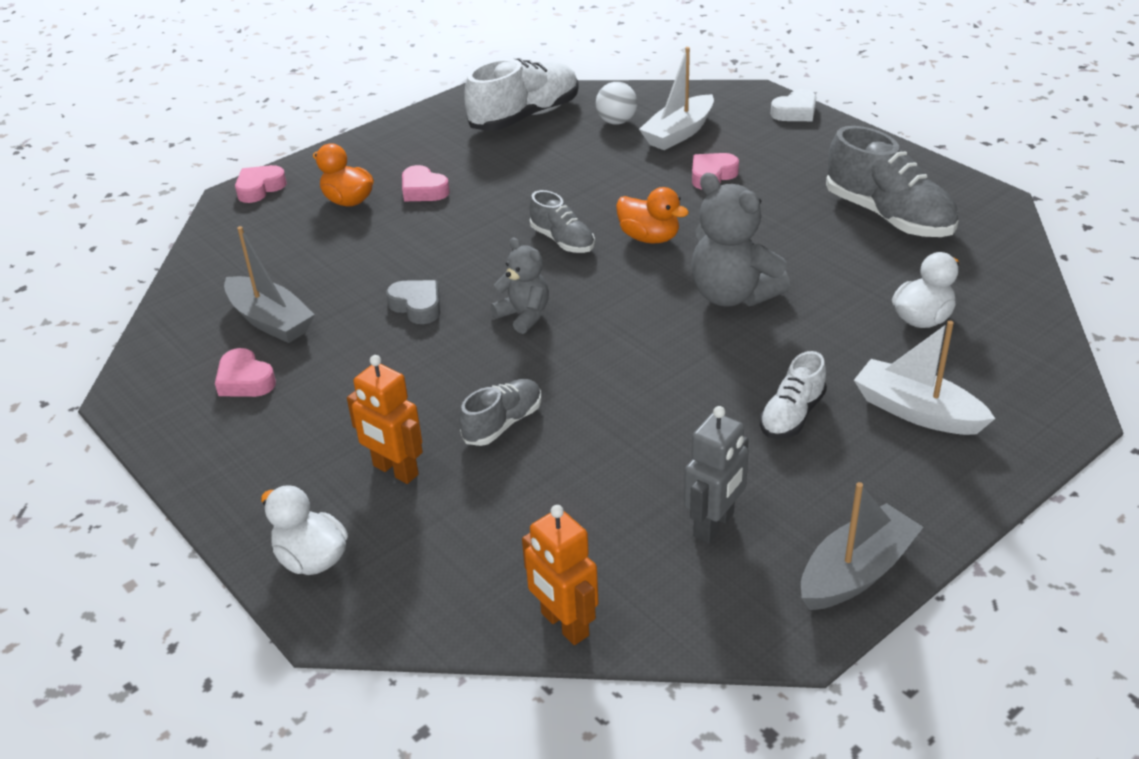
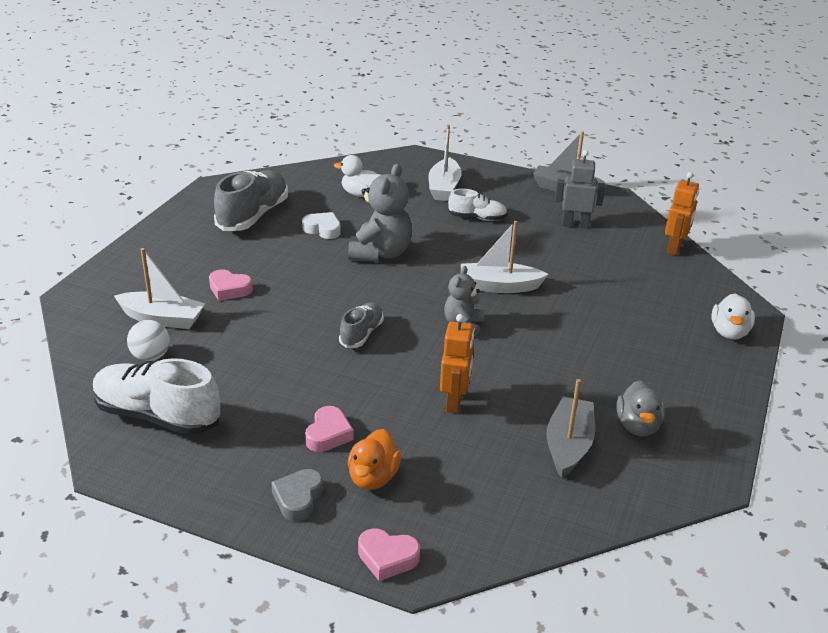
camera: 120 degrees left, 5 degrees down
(245, 380) = (638, 426): pink heart -> grey duck
(395, 470) = (643, 328): orange robot -> orange robot (454, 402)
(417, 306) = (491, 376): grey heart -> grey heart (298, 498)
(503, 423) = (569, 302): grey shoe -> none
(586, 372) = (499, 286): none -> white boat
(649, 238) = (333, 297): orange duck -> none
(795, 112) = (105, 271): white heart -> white heart (323, 229)

